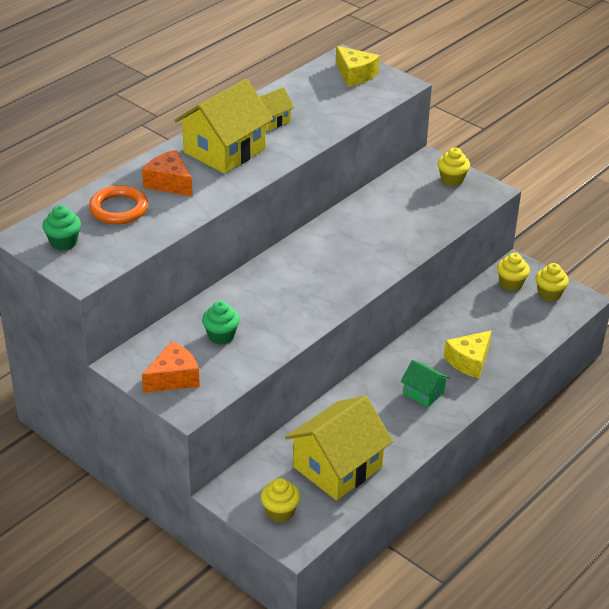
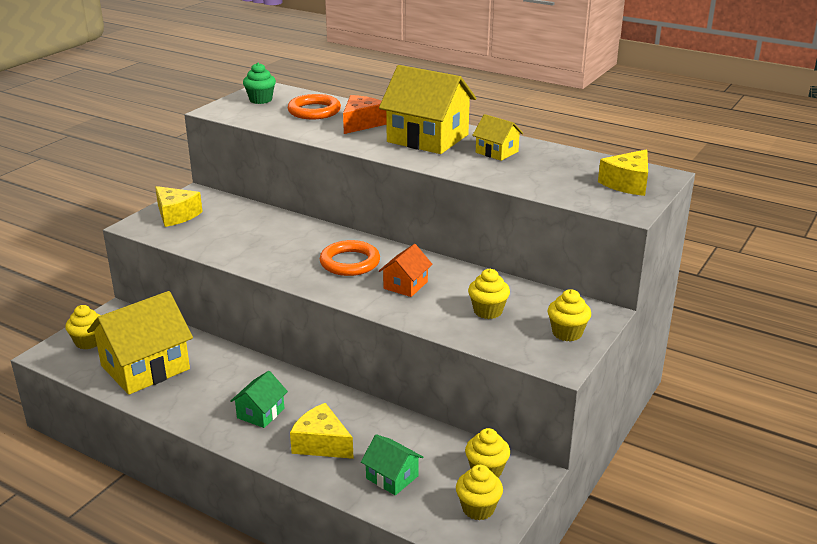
camera: 80 degrees right, 10 degrees down
(174, 378) = (176, 215): orange cheese -> yellow cheese
(221, 336) = (235, 228): green cupcake -> none
(315, 269) = (350, 262): none -> orange ring
(337, 467) = (145, 367): yellow house -> yellow house turned 75 degrees counterclockwise
(364, 243) = (405, 285): none -> orange house
(414, 209) = (488, 311): none -> yellow cupcake
(513, 329) = (392, 477): none -> green house

